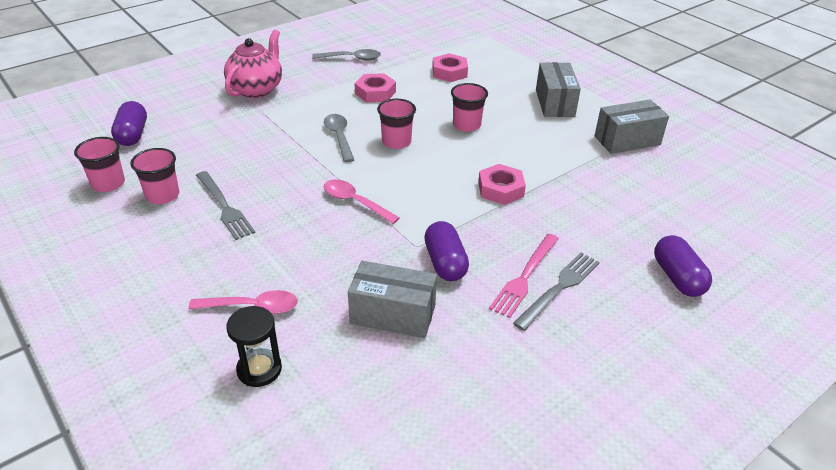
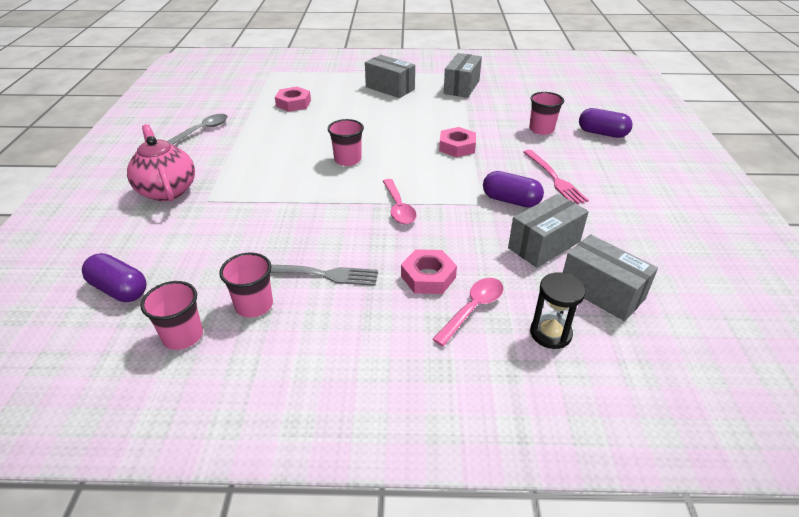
camera: 50 degrees left, 0 degrees up
(339, 137) = (304, 180): grey spoon -> none
(353, 384) = (601, 292): none -> grey box
(355, 202) = (398, 208): pink spoon -> pink spoon turned 90 degrees counterclockwise
(375, 93) = (269, 141): pink nut -> pink nut (428, 277)
(466, 125) = (368, 126): pink cup -> pink cup (541, 130)
(559, 288) = (576, 172): grey fork -> none

